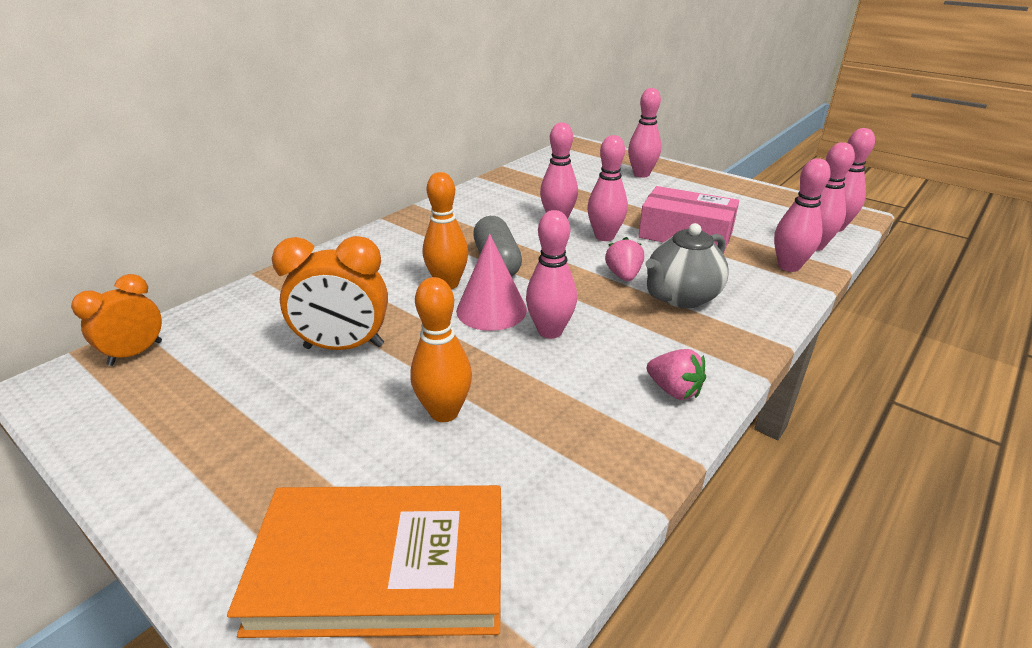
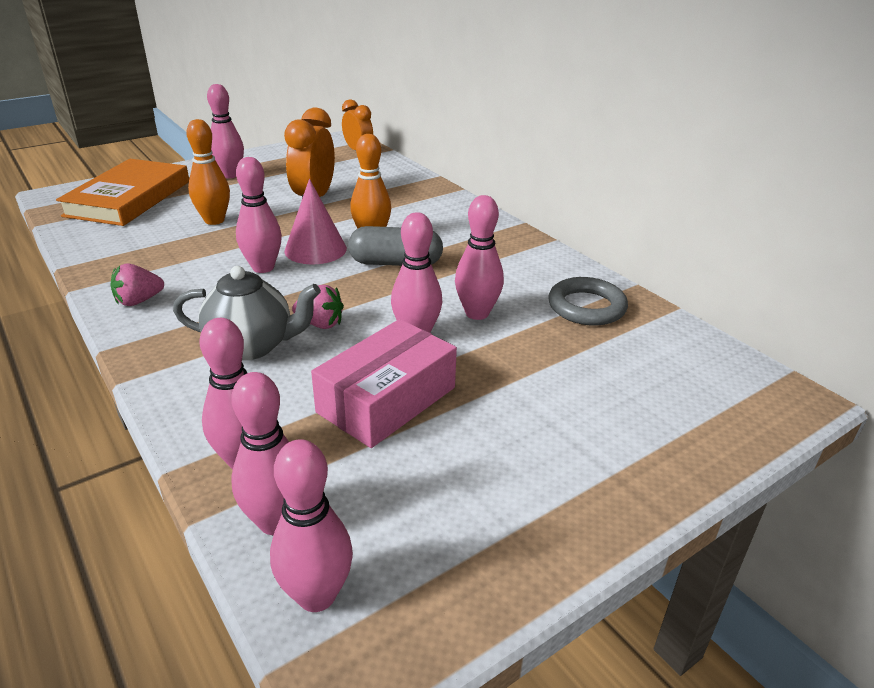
camera: 105 degrees right, 0 degrees up
(521, 188) = (586, 307): none -> grey ring
(641, 174) = (631, 430): pink bowling pin -> pink bowling pin (230, 175)
(681, 297) = (252, 346): grey teapot -> grey teapot turned 120 degrees clockwise

